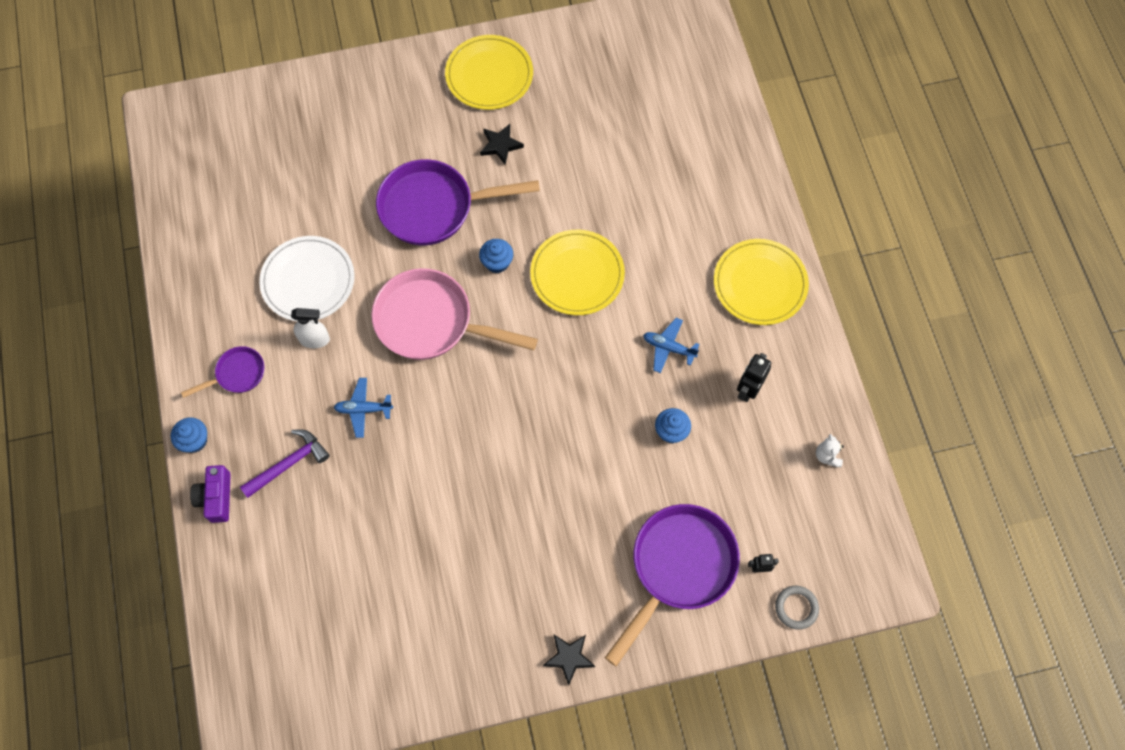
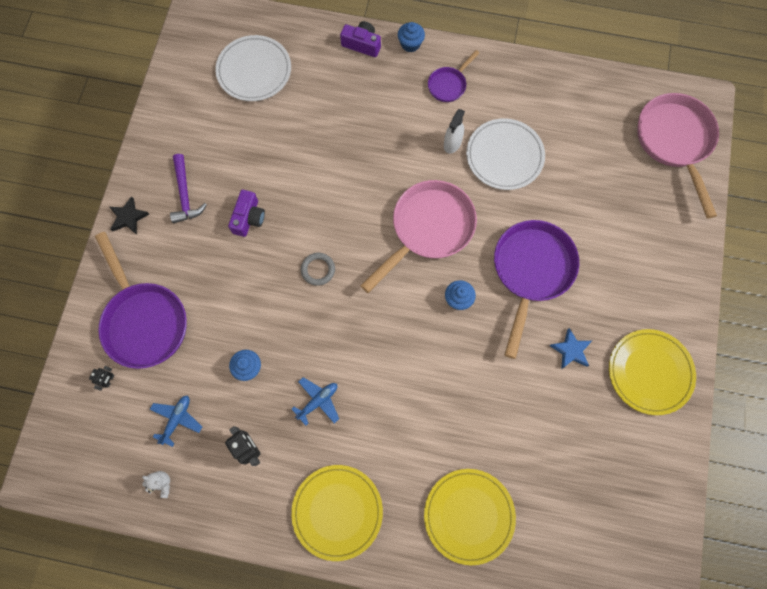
camera: 115 degrees right, 5 degrees up
(222, 126) = (674, 142): none -> pink pan
(237, 374) = (448, 85): purple pan -> purple pan turned 45 degrees clockwise
(289, 464) = (363, 95): purple hammer -> purple hammer (185, 194)
(305, 612) = (254, 70): none -> white plate
(363, 409) = (380, 156): blue plane -> blue plane (177, 419)
(500, 145) = (571, 350): black star -> blue star
(505, 517) = (249, 218): none -> purple camera
(577, 274) = (418, 358): yellow plate -> yellow plate (469, 515)
(796, 608) = (66, 392): grey ring -> grey ring (318, 270)

